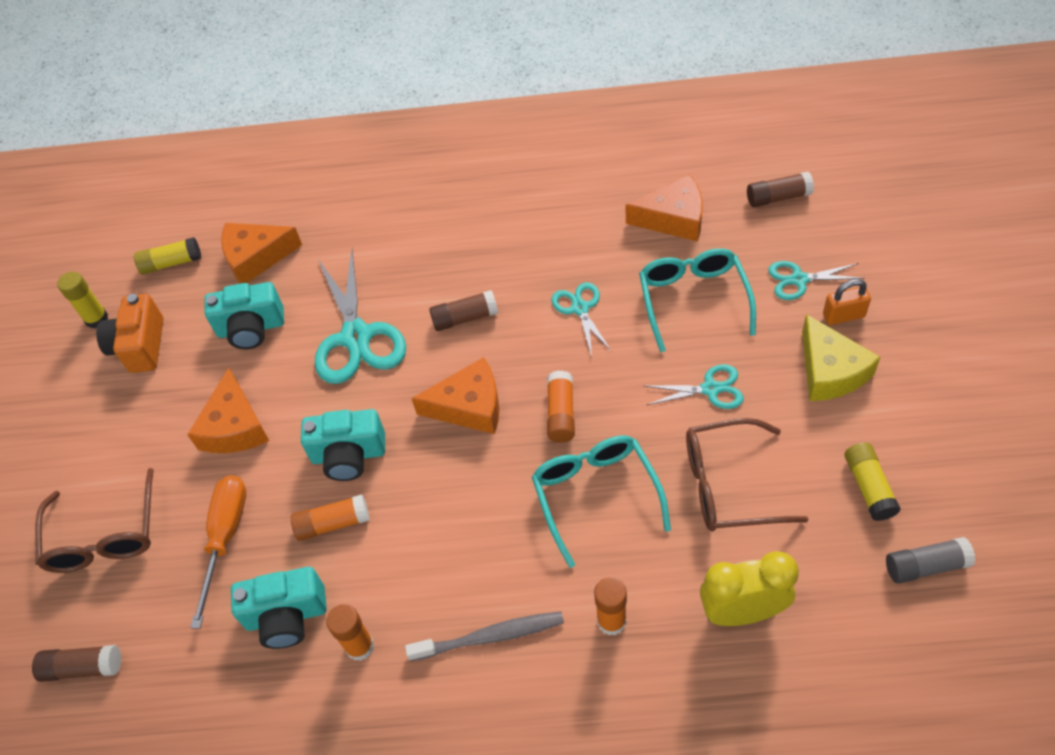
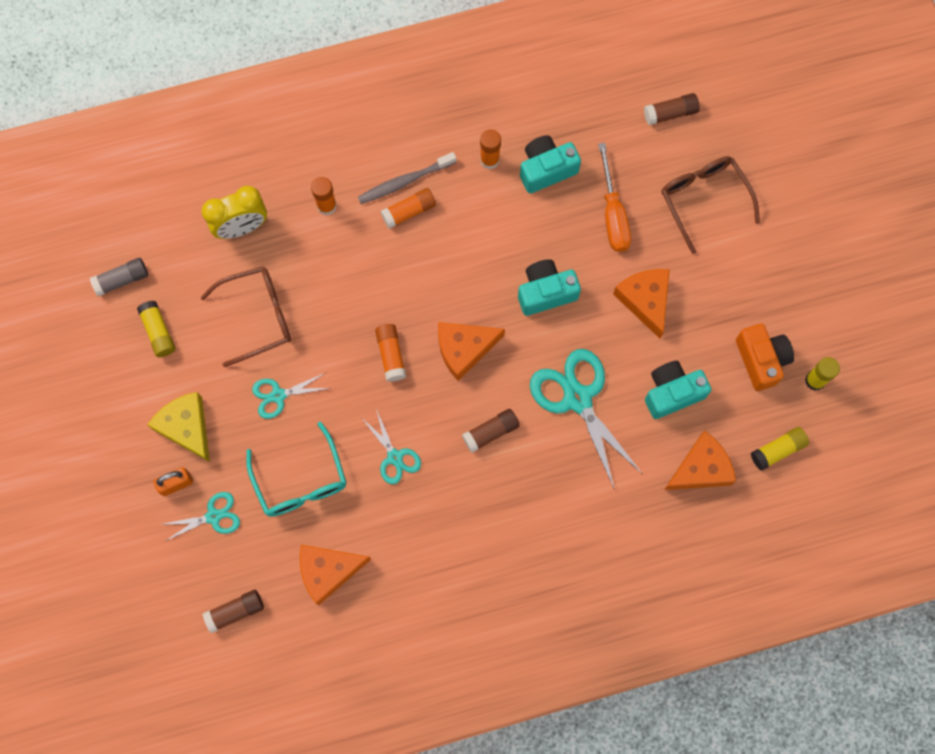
camera: 160 degrees right, 20 degrees up
(333, 523) = (538, 238): orange glue stick -> orange glue stick (409, 211)
(596, 495) = (352, 292): turquoise glasses -> none

